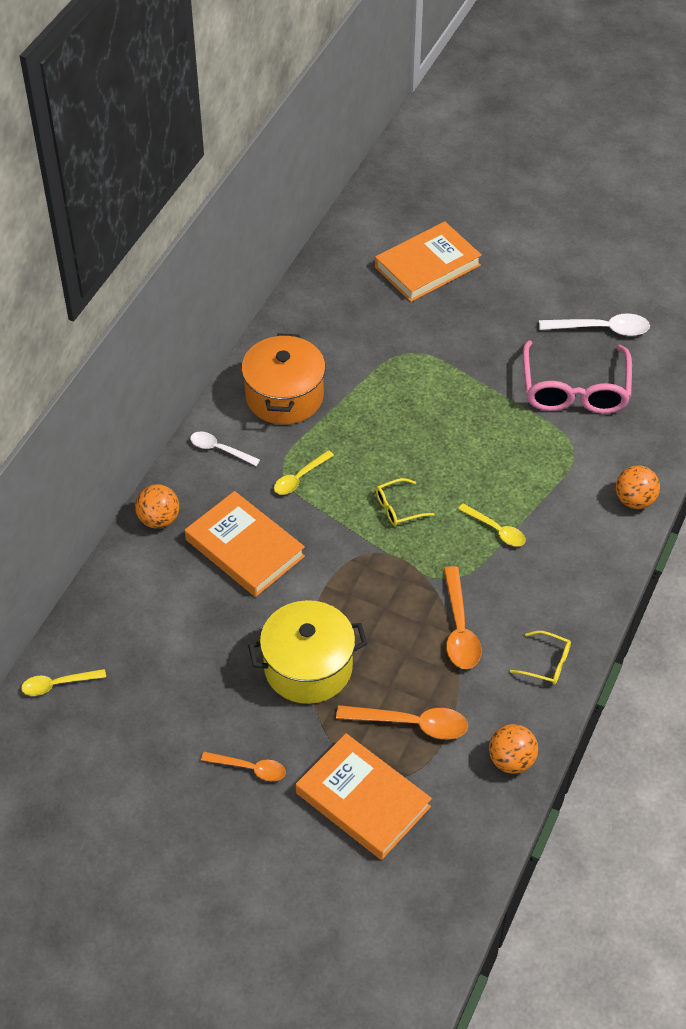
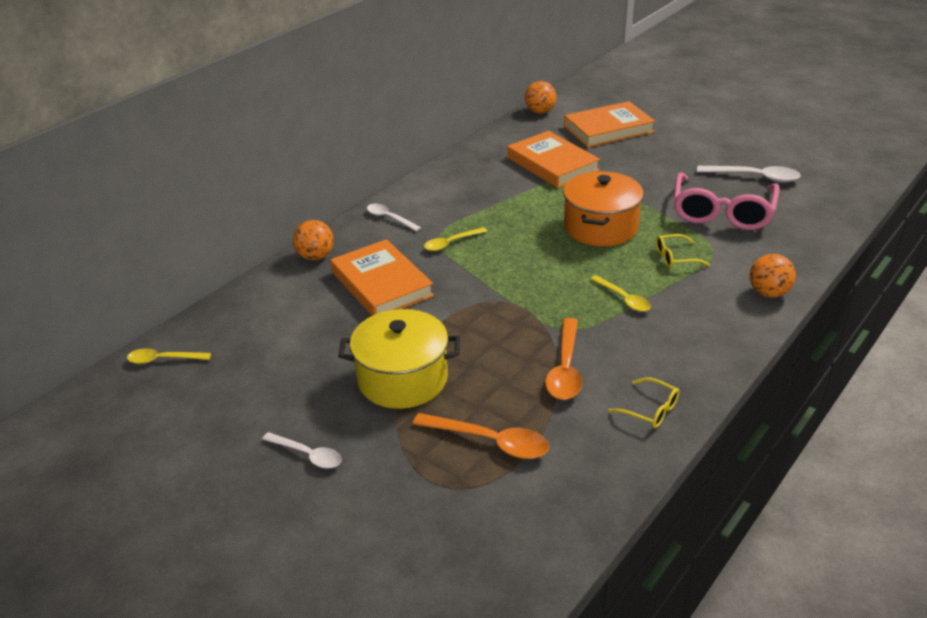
camera: 15 degrees right, 15 degrees down
(250, 769) = (308, 455): orange spoon -> white spoon
(284, 396) = (459, 192): orange pot -> orange pot (600, 227)
(362, 800) = (413, 503): orange book -> orange book (552, 164)
(398, 508) = (533, 272): yellow glasses -> yellow glasses (675, 257)
(511, 761) = (590, 492): orange ball -> orange ball (540, 112)

